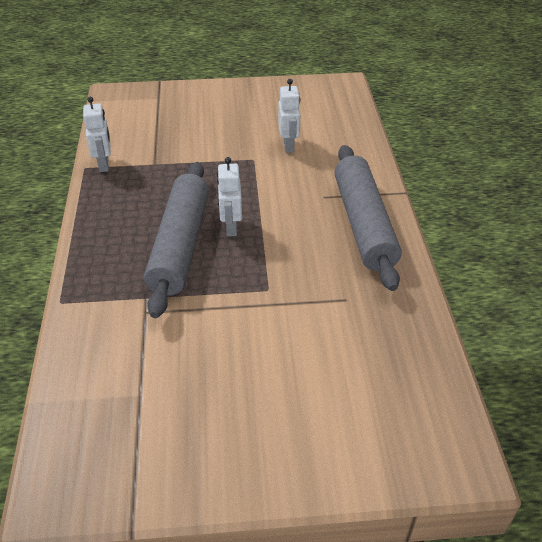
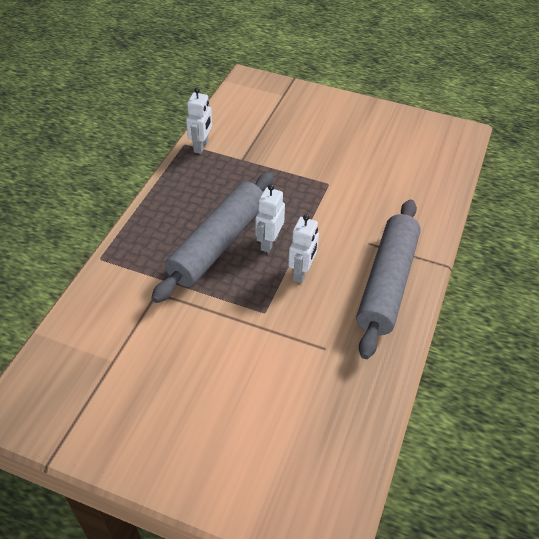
camera: 25 degrees right, 5 degrees up
(288, 145) = (368, 180): white robot -> white robot (301, 272)

